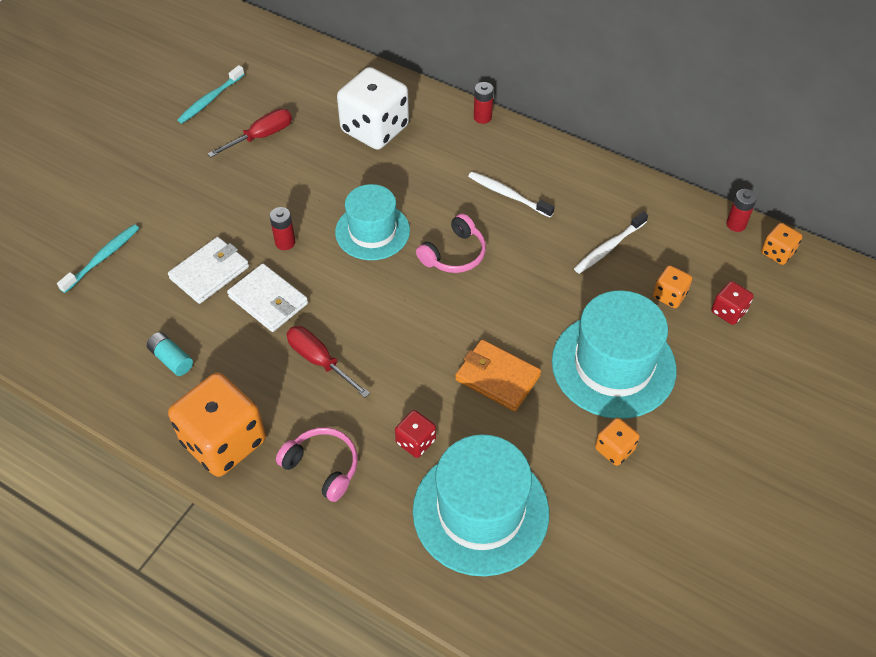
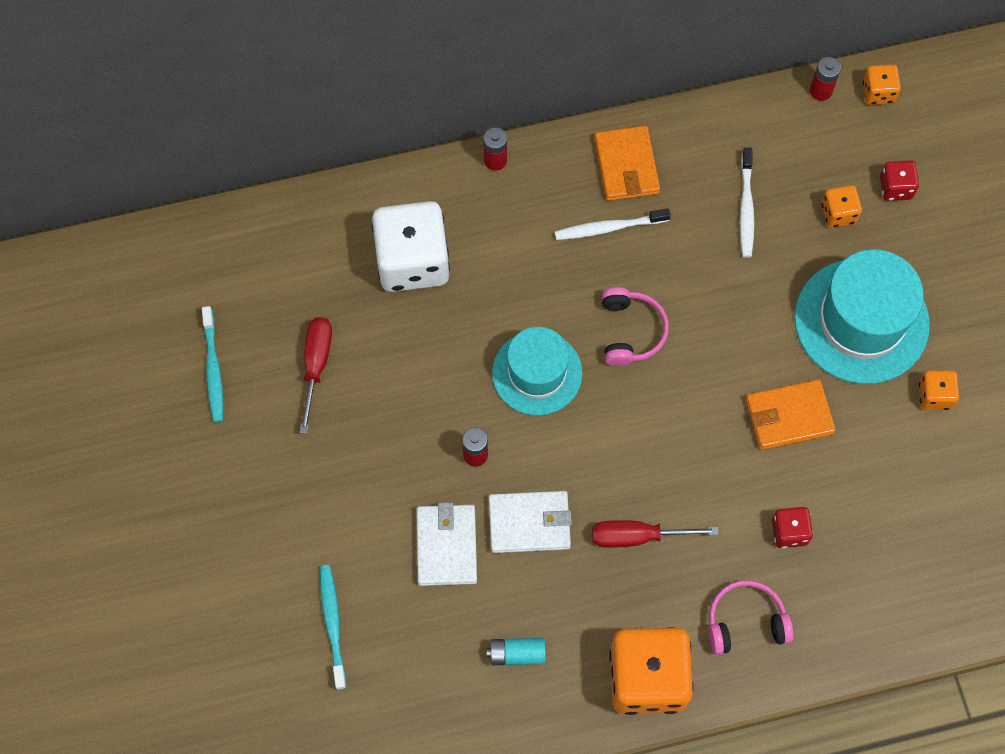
camera: 45 degrees left, 15 degrees up
(480, 511) = (896, 541): turquoise hat -> none
(557, 173) = (626, 166): none -> orange wallet

